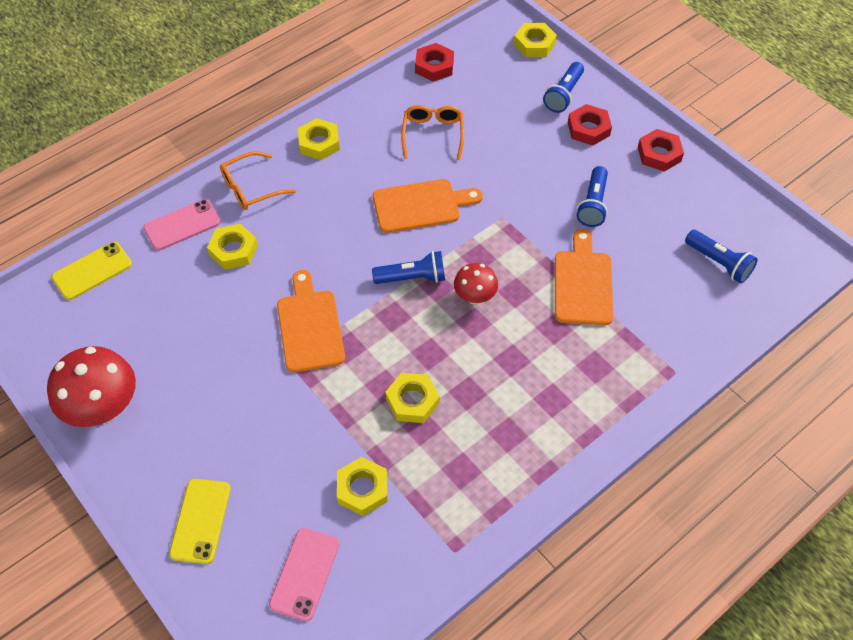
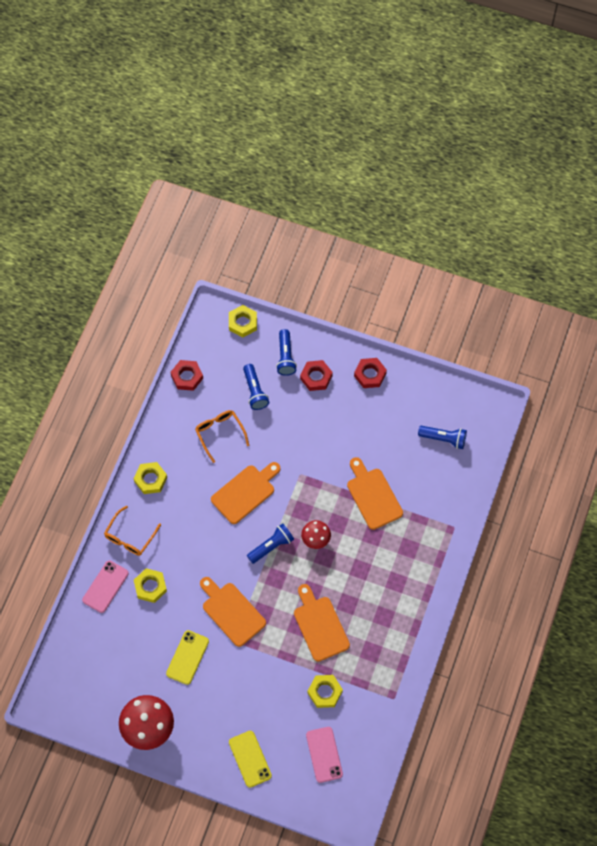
camera: 30 degrees left, 10 degrees up
(92, 271) = (73, 648): yellow phone -> yellow phone (187, 657)
(412, 401) = (320, 626): yellow nut -> orange cutting board
(593, 204) = (349, 435): blue flashlight -> blue flashlight (255, 391)

